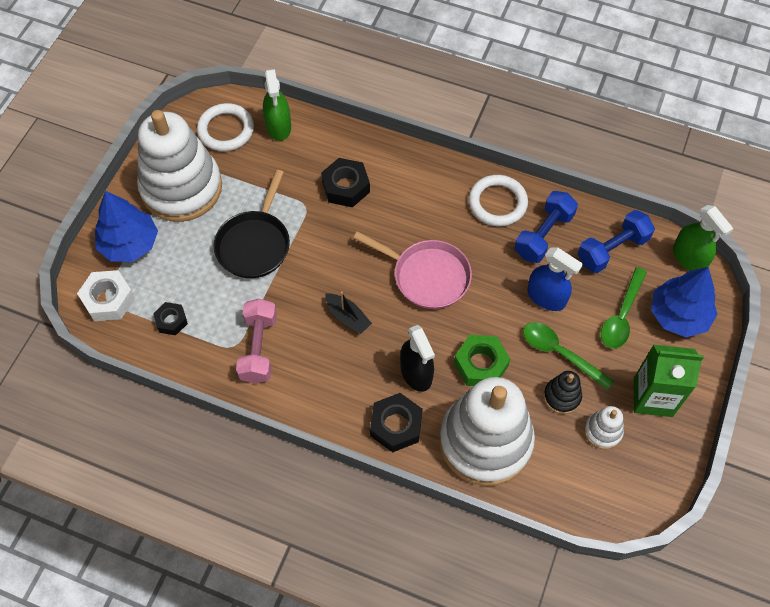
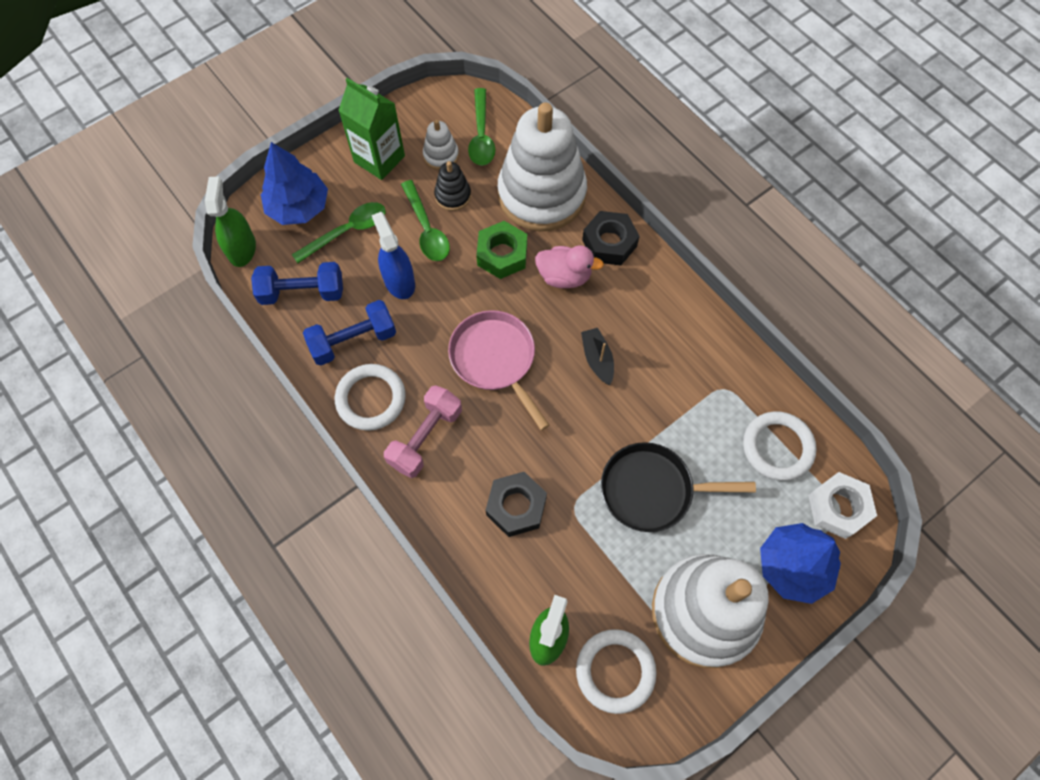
camera: 150 degrees left, 5 degrees up
(171, 321) = (777, 447): black nut -> white ring
(255, 244) = (652, 490): black pan -> black pan turned 135 degrees counterclockwise
(258, 348) = (700, 373): pink dumbbell -> pink dumbbell (425, 437)
(416, 373) = (564, 276): black spray bottle -> pink duck
(583, 474) = (481, 135): none -> green spoon

